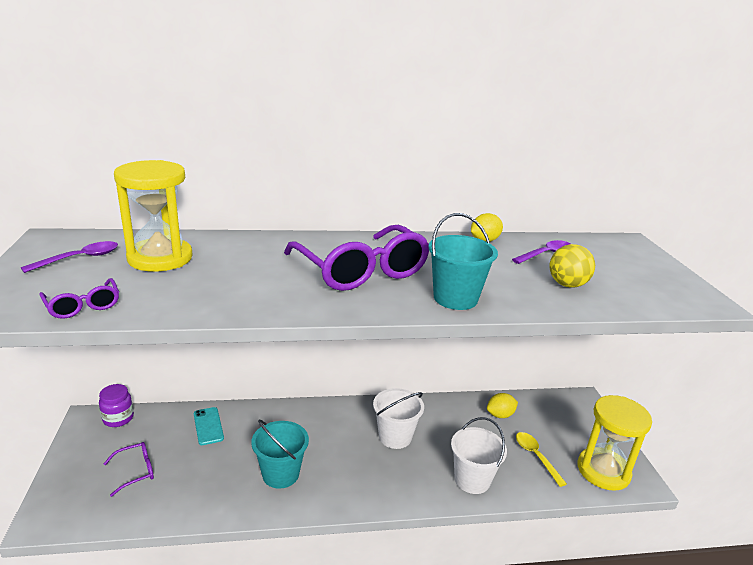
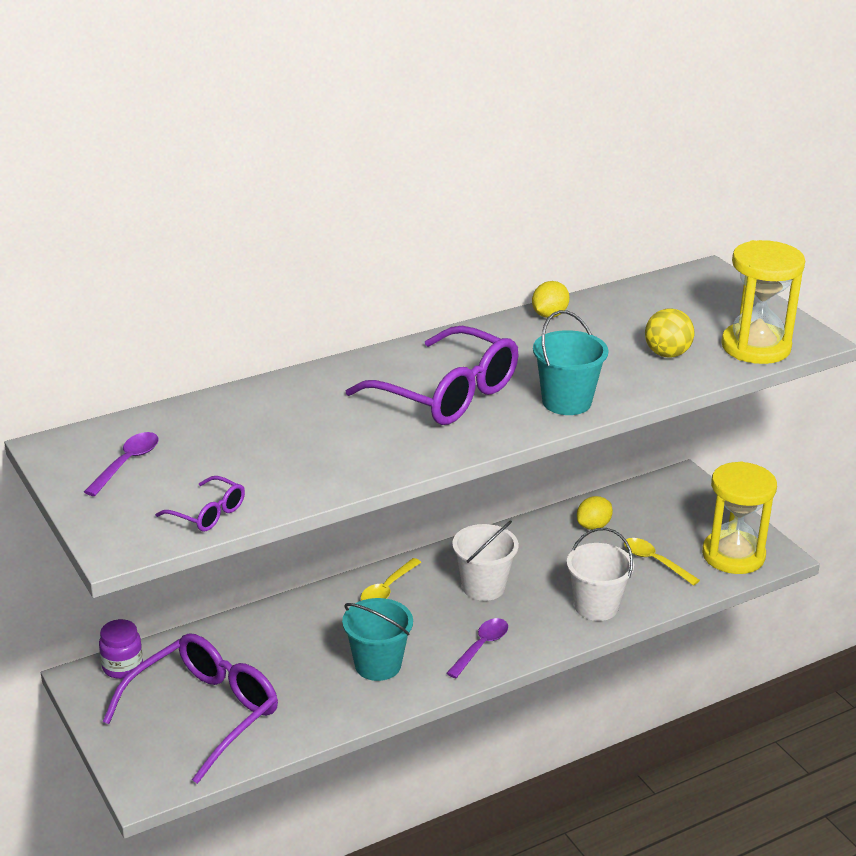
camera: 20 degrees left, 5 degrees up
(135, 471) = (203, 713): purple glasses -> purple glasses, size x2.19
(160, 258) = (215, 438): yellow hourglass -> yellow hourglass (756, 347)
(208, 426) = (247, 641): turquoise phone -> none
(327, 417) = (387, 588): none -> yellow spoon
(545, 254) = (626, 317): purple spoon -> purple spoon (481, 647)

